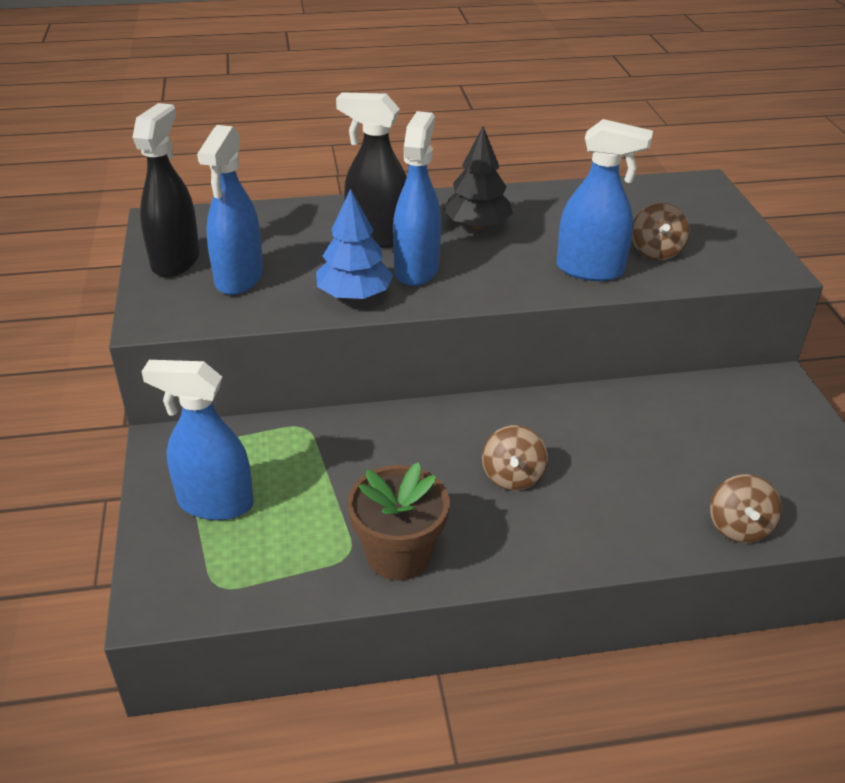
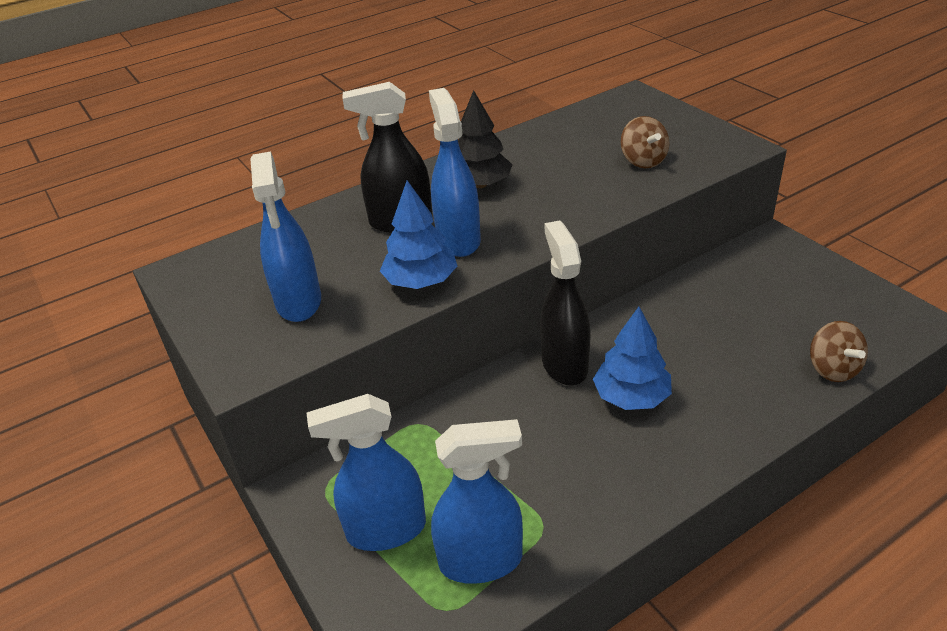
camera: 20 degrees left, 0 degrees up
(176, 261) = (222, 306): black spray bottle -> black spray bottle (564, 364)
(398, 554) = (587, 507): brown flower pot -> none
(512, 476) = (631, 397): brown spinning top -> blue tree
(590, 270) = (604, 193): blue spray bottle -> blue spray bottle (481, 561)

